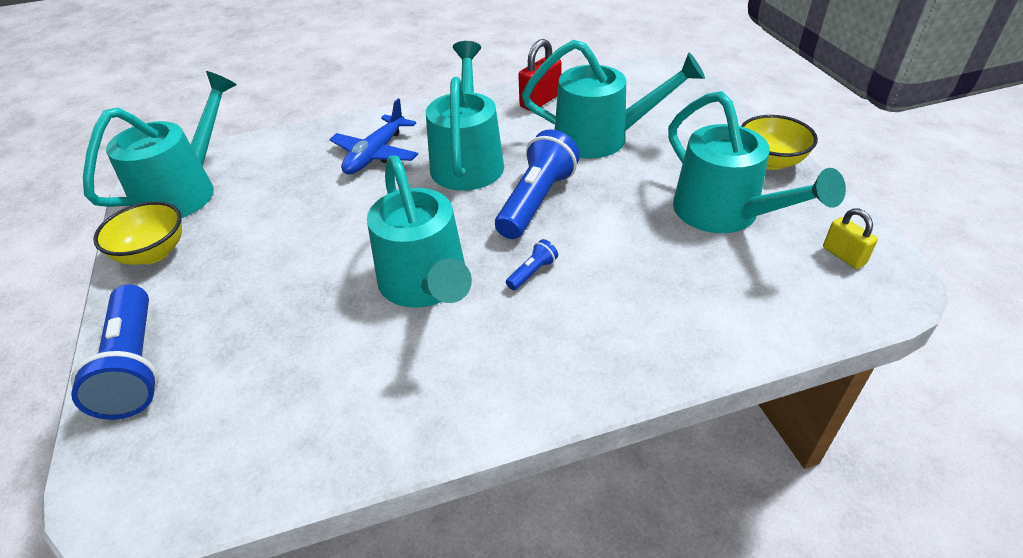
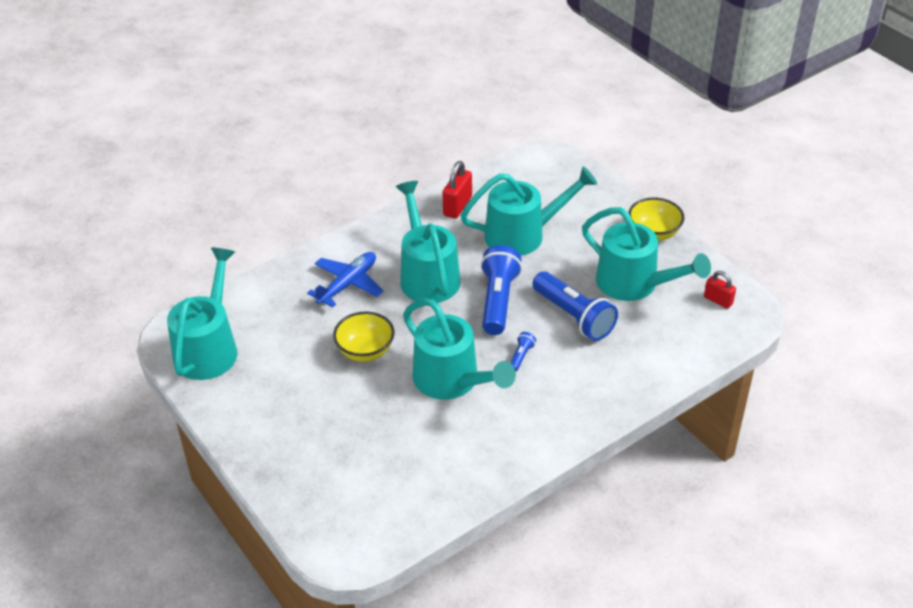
camera: 20 degrees left, 0 degrees up
(135, 365) = (285, 480): blue flashlight -> blue flashlight (574, 316)
(153, 253) = (228, 403): yellow bowl -> yellow bowl (365, 351)
(375, 154) = (348, 284): blue plane -> blue plane turned 150 degrees counterclockwise
(843, 255) = (718, 300): yellow padlock -> red padlock

